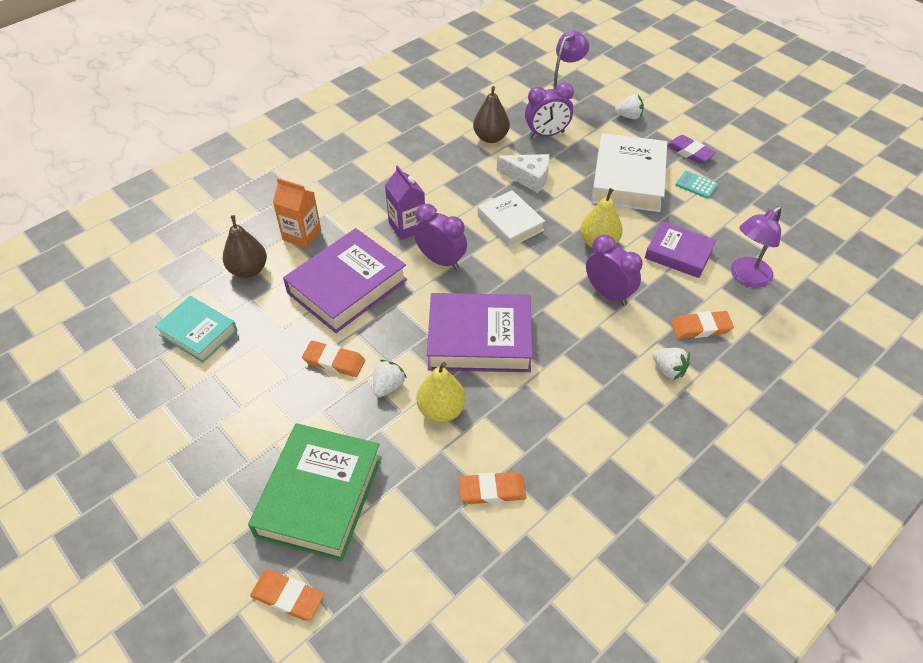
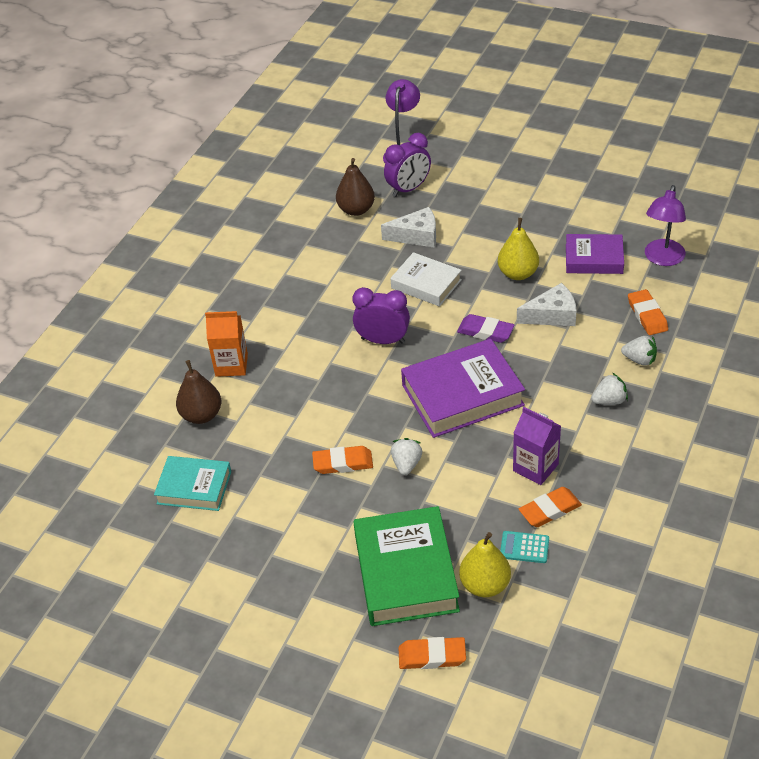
camera: 20 degrees left, 5 degrees down
(347, 286) = (309, 395): purple book -> none
(407, 226) = (330, 321): purple carton -> purple carton (535, 467)
(441, 410) = (466, 465): yellow pear -> yellow pear (485, 585)
(608, 293) = (552, 315): purple clock -> white cheese
(628, 179) = (510, 206): white book -> none
(629, 116) = (477, 145): white strawberry -> white strawberry (609, 400)
(689, 152) = (552, 162): purple eraser -> purple eraser (485, 331)
(696, 185) = (575, 191): turquoise calculator -> turquoise calculator (524, 547)
(700, 327) = (647, 315): orange eraser -> orange eraser turned 75 degrees counterclockwise

